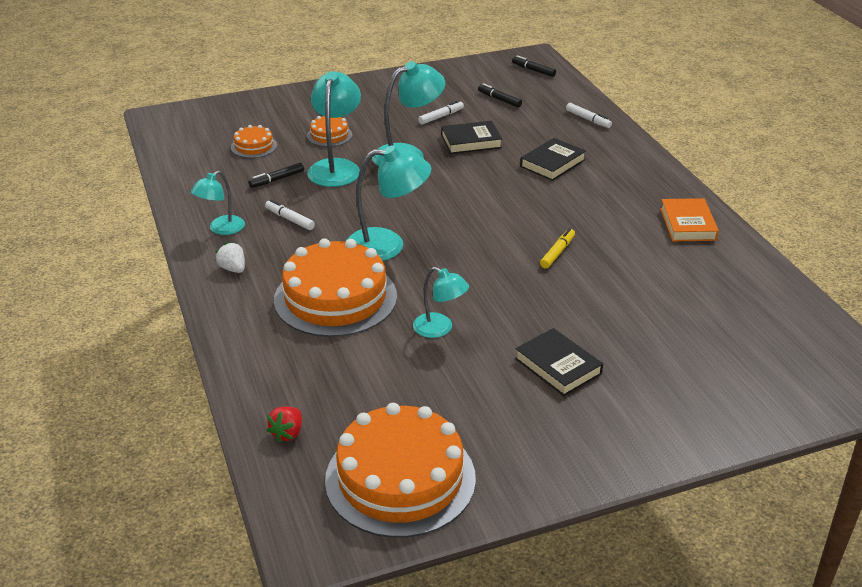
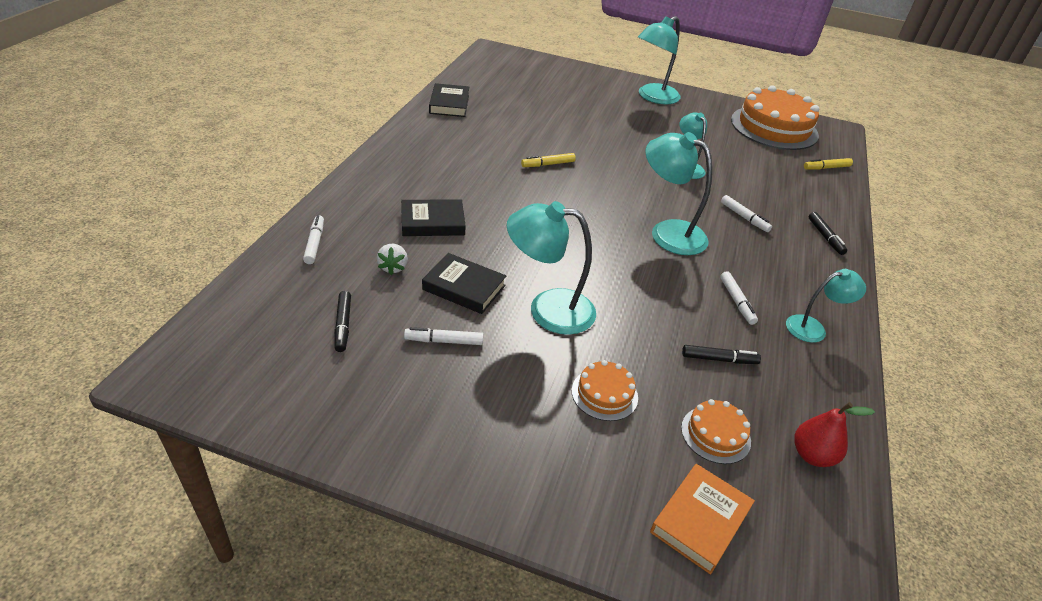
camera: 145 degrees left, 5 degrees up
(193, 161) = (812, 455): none -> red pear
(233, 269) = (818, 281): white strawberry -> white strawberry (393, 267)
(287, 433) = (826, 168): red strawberry -> yellow marker
(335, 298) = (744, 217): orange cake -> white marker
(336, 167) = (640, 338): turquoise lamp -> turquoise lamp (653, 97)
(533, 70) = (218, 348): black marker -> black marker (825, 237)
(558, 366) = (638, 122): black book -> black book (449, 104)
(688, 224) = (430, 134): orange book -> orange book (700, 520)

